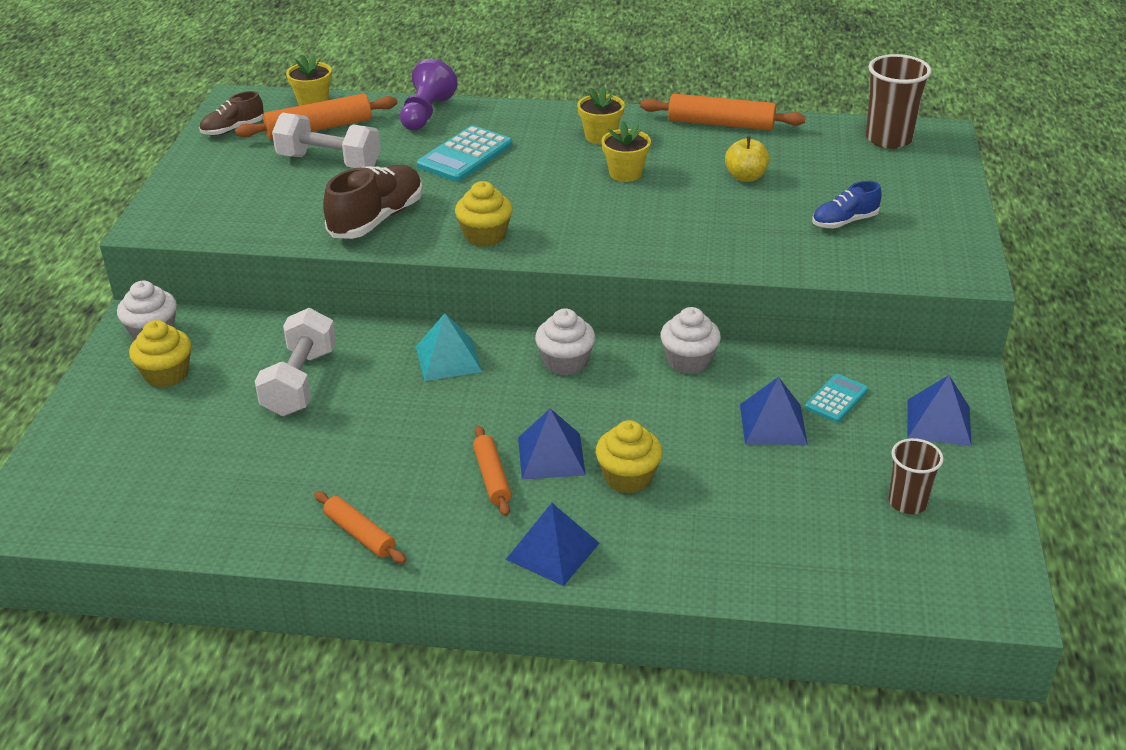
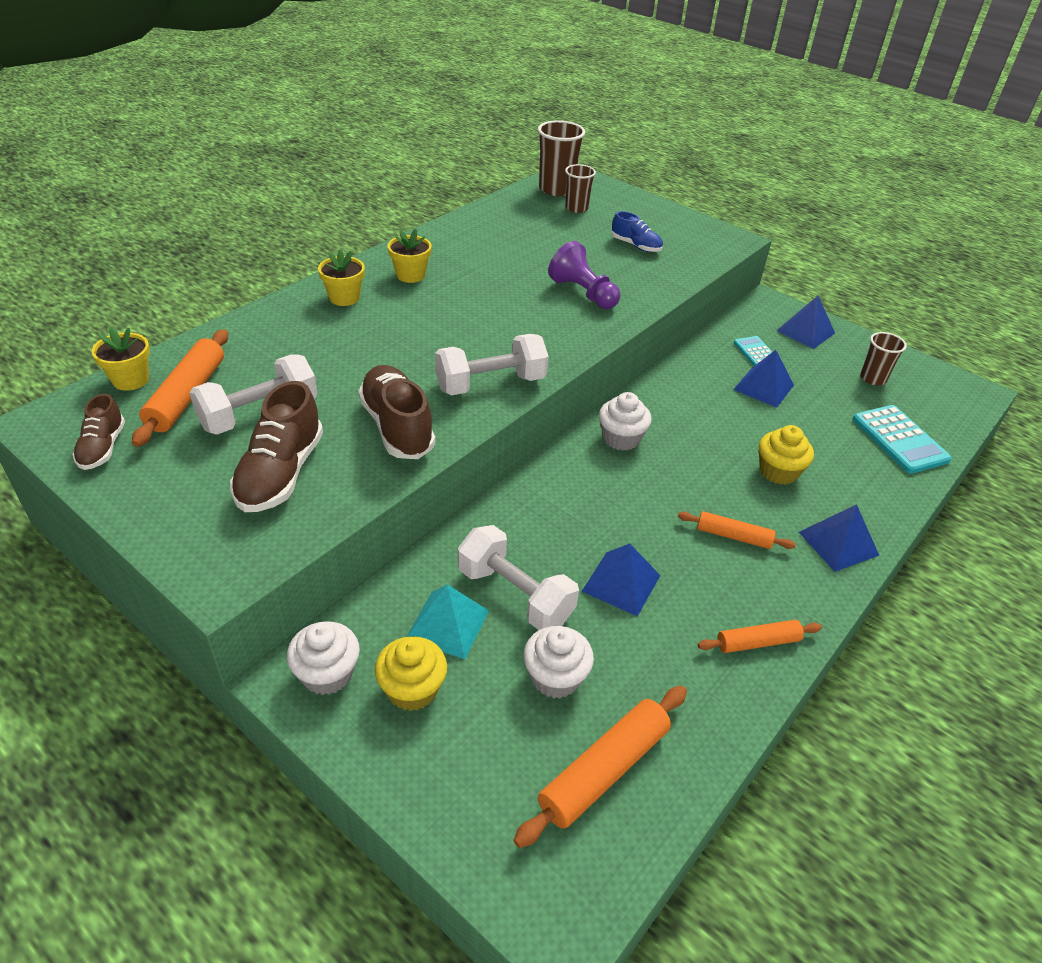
camera: 60 degrees left, 5 degrees up
(272, 199) = (280, 473): none -> brown shoe
(426, 113) = (253, 331): purple pawn -> purple pawn (583, 293)
(448, 359) = (562, 493): turquoise pyramid -> turquoise pyramid (447, 624)
(465, 155) = (352, 342): turquoise calculator -> turquoise calculator (899, 440)
(485, 236) = (490, 384): yellow cupcake -> white dumbbell
(551, 455) = (728, 495): blue pyramid -> blue pyramid (621, 583)
(625, 173) = (477, 289): yellow flower pot -> yellow flower pot (344, 298)
(688, 361) = (668, 386): white cupcake -> white cupcake (555, 677)
(721, 124) = (459, 227): orange rolling pin -> orange rolling pin (603, 770)
(745, 177) = (541, 250): yellow apple -> none
(844, 222) = (636, 246): blue shoe -> blue shoe turned 60 degrees counterclockwise
(867, 163) = (576, 208): none -> brown cup

